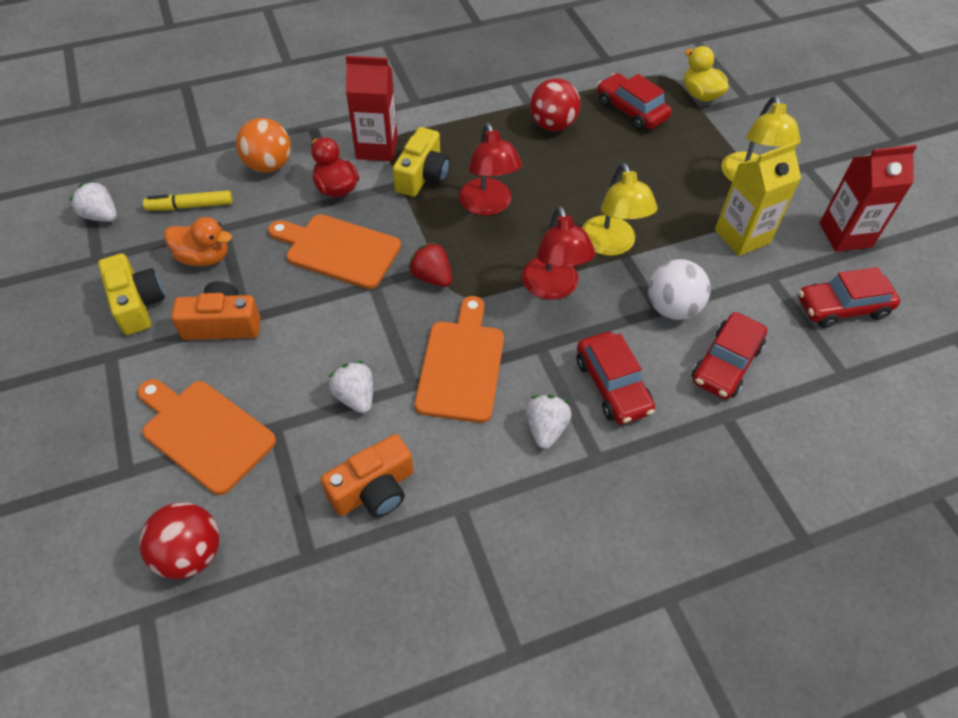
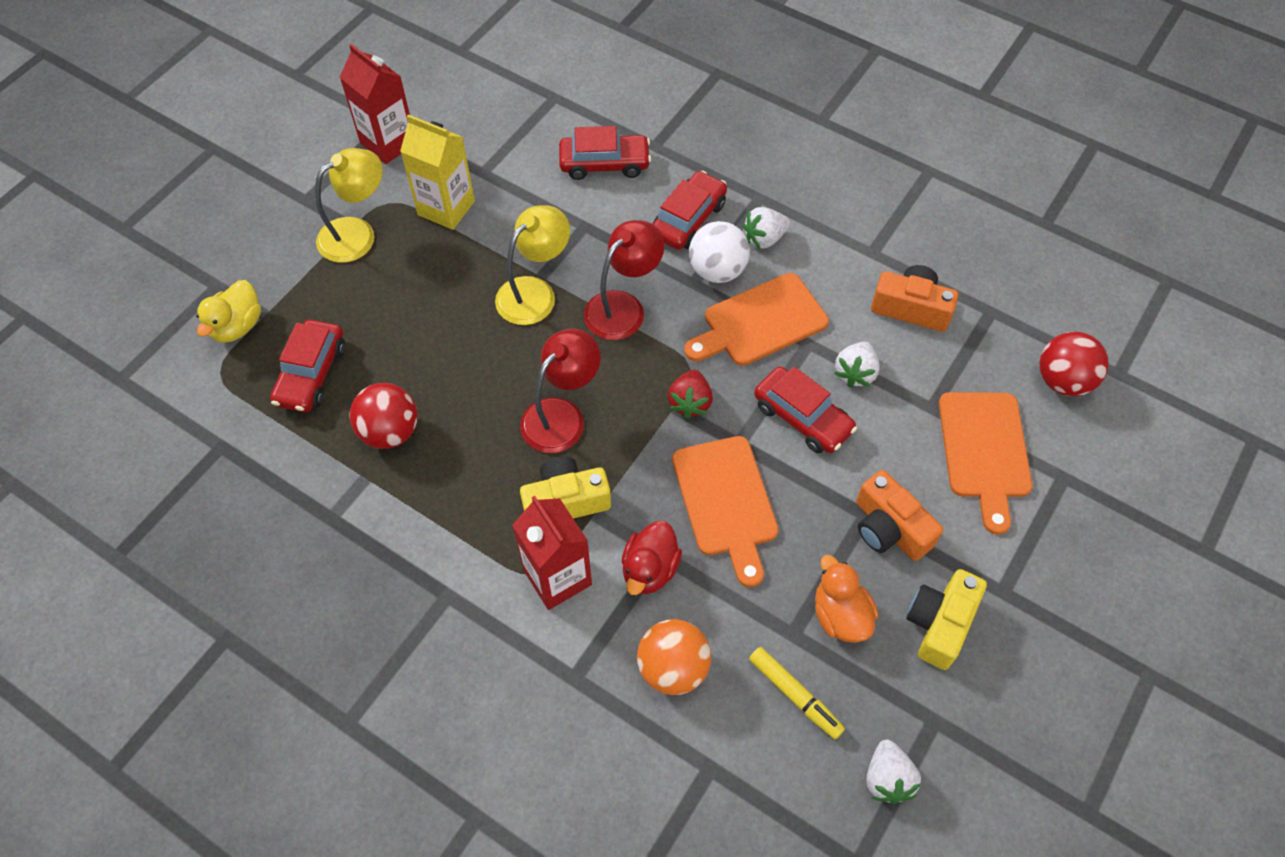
camera: 125 degrees left, 5 degrees up
(672, 308) = (575, 218): white ball -> white ball (717, 270)
(842, 307) = (482, 119): red car -> red car (802, 417)

